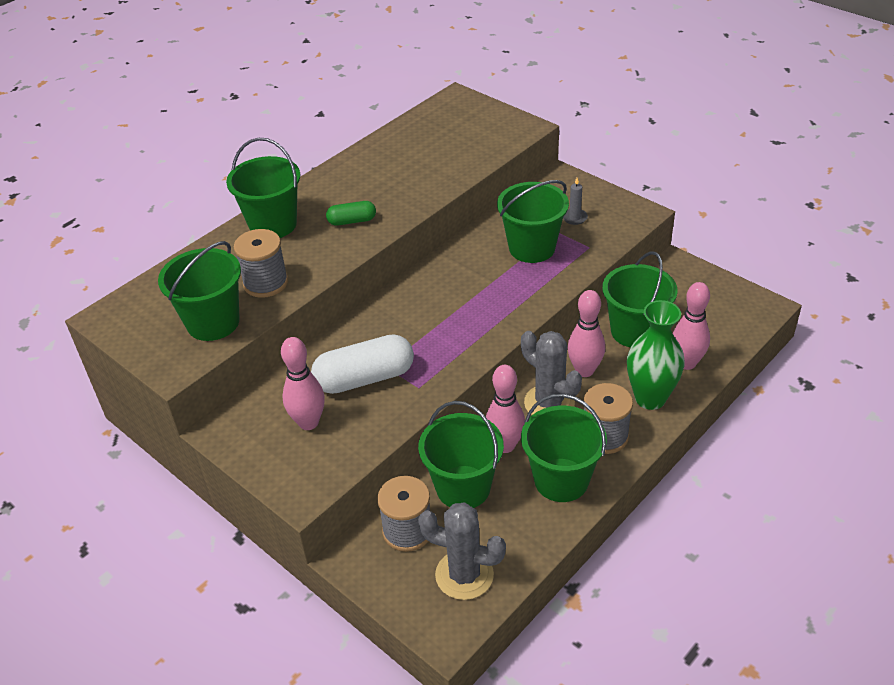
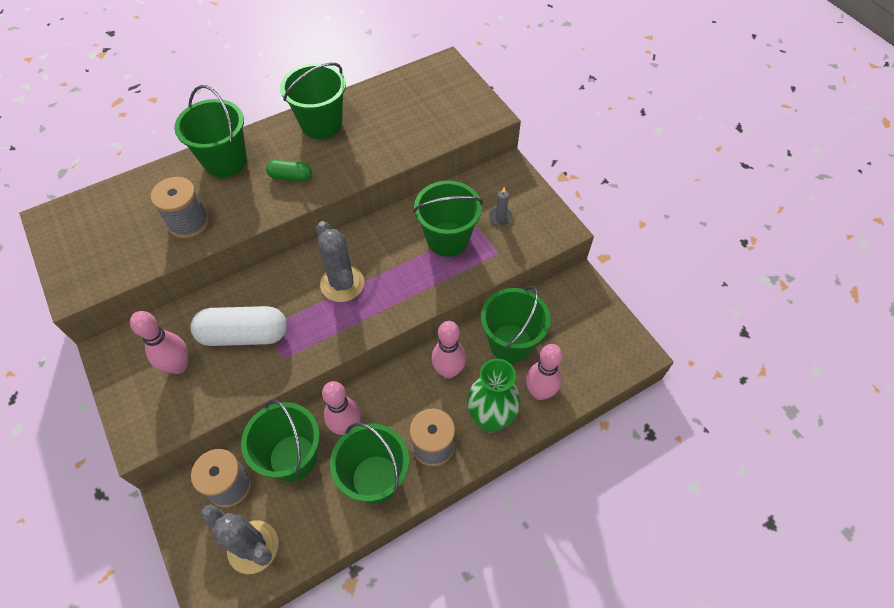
camera: 15 degrees right, 15 degrees up
(213, 322) = (127, 252): green bucket -> green bucket (321, 124)
(549, 403) = (403, 395): grey cactus -> grey cactus (342, 284)

